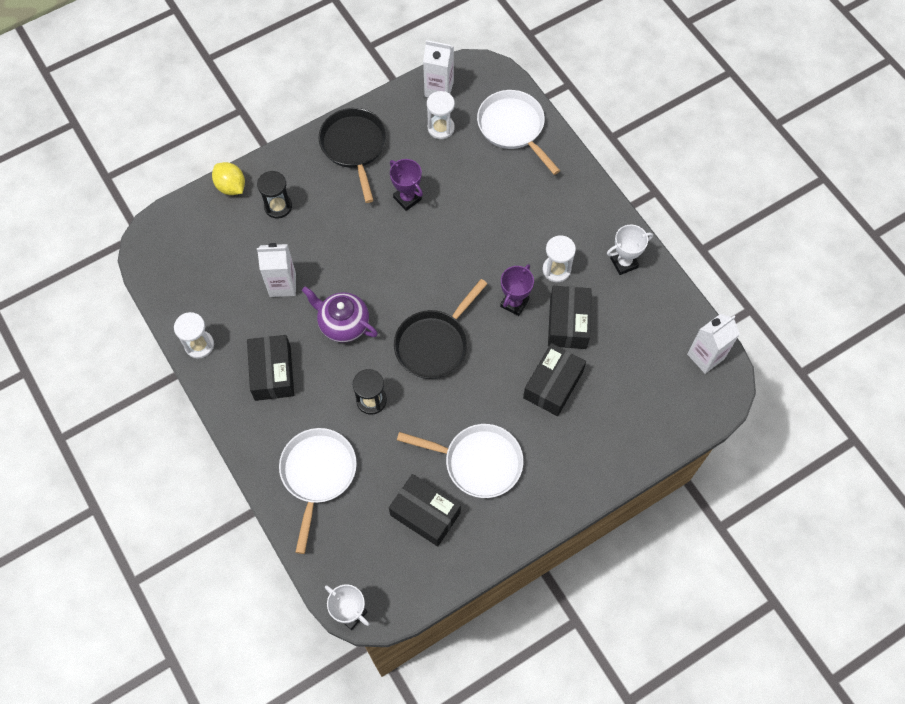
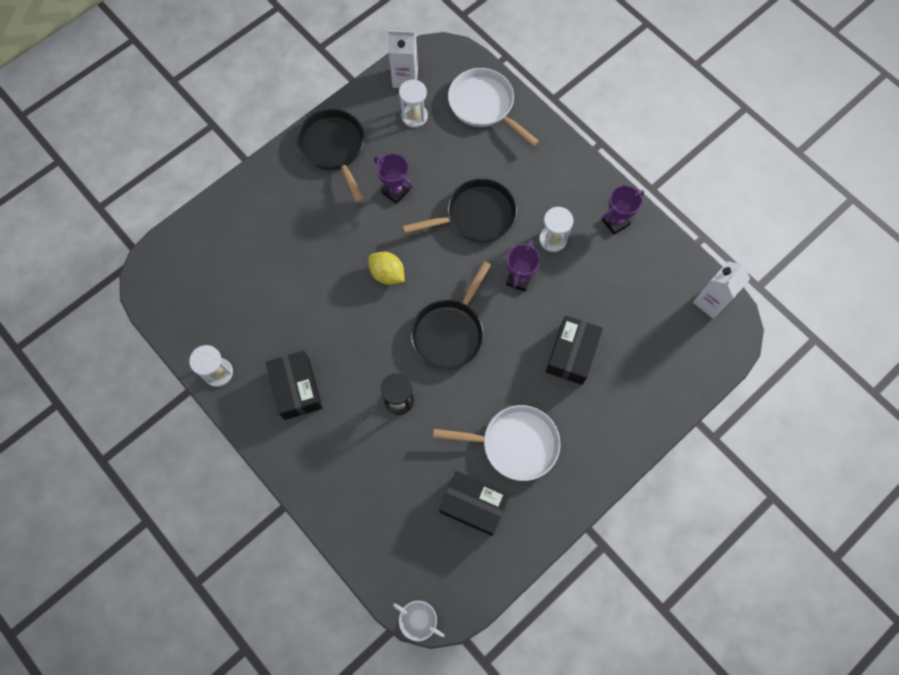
camera: 10 degrees left, 5 degrees up
(231, 186) = (220, 207): yellow lemon -> yellow lemon (387, 274)
(278, 206) = (270, 219): black hourglass -> none
(282, 284) = (289, 297): white carton -> none
(317, 474) = (360, 484): white pan -> none
(343, 324) = (356, 327): purple teapot -> none
(483, 234) = (476, 216): none -> black pan
(568, 323) = (574, 290): black box -> none
(624, 263) = (615, 222): white trophy -> purple trophy

